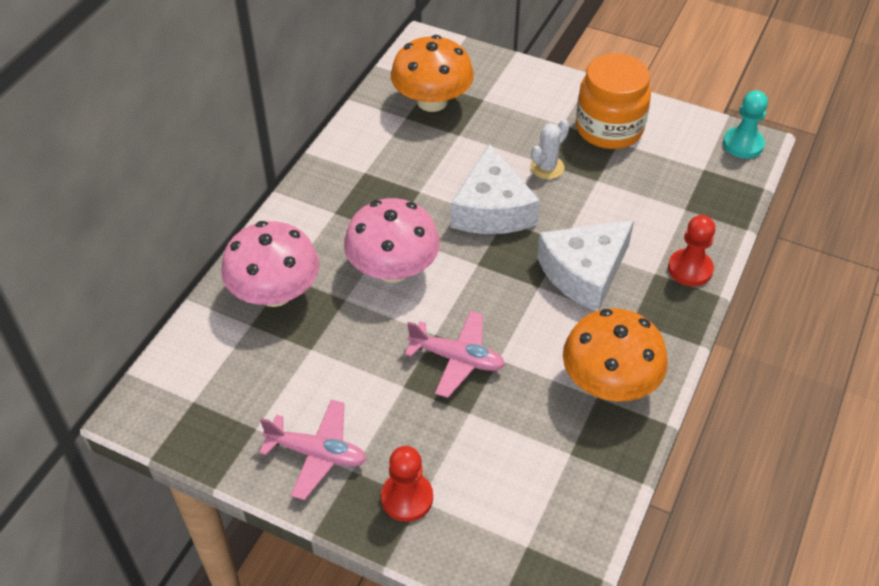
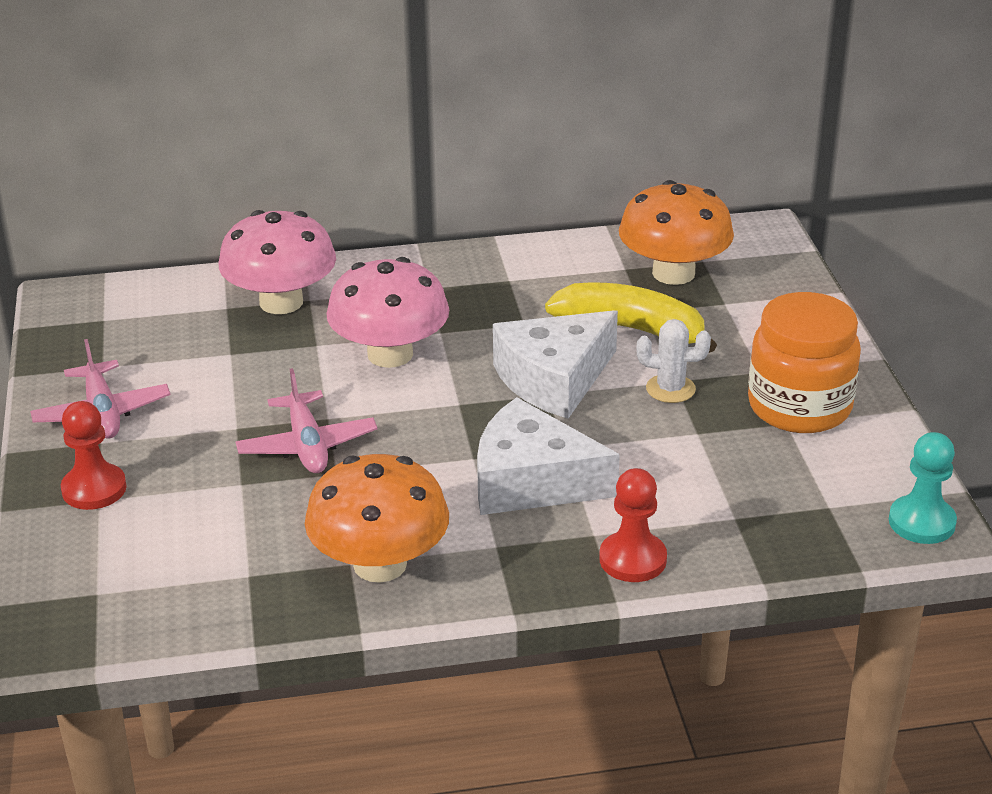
camera: 55 degrees right, 15 degrees down
(472, 150) = (631, 329): none -> yellow banana

